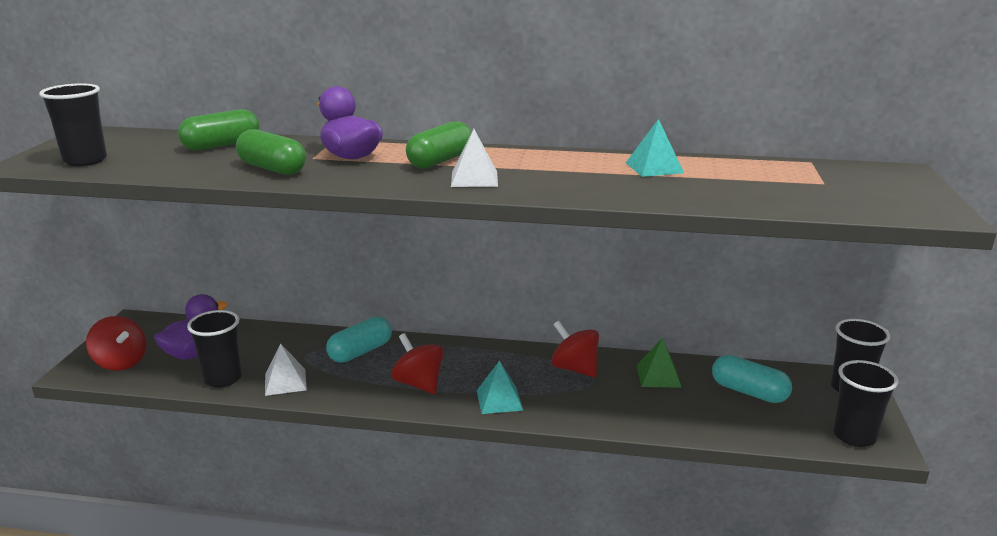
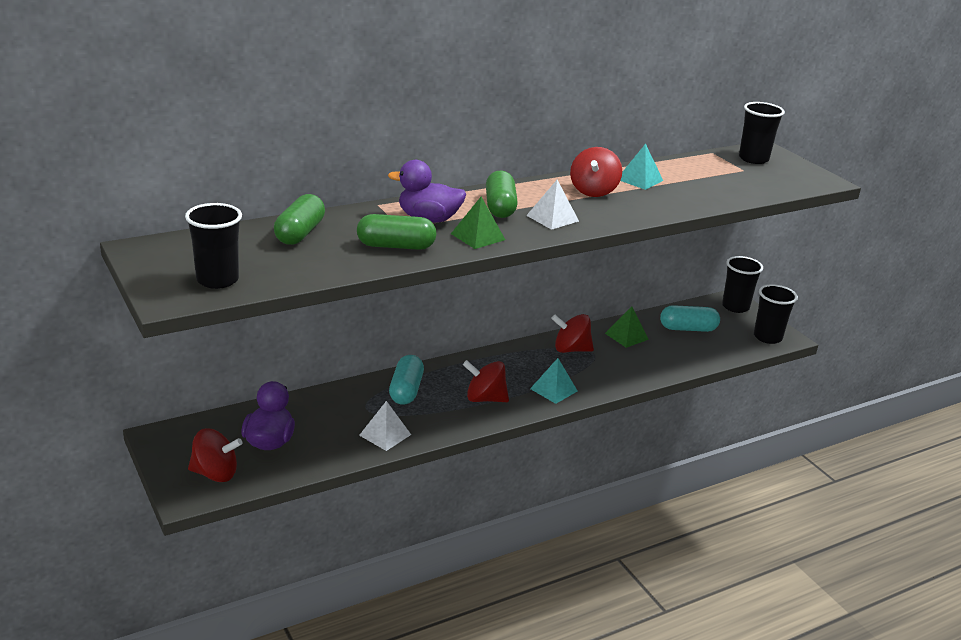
camera: 40 degrees left, 5 degrees up
(222, 378) = (330, 451): black cup -> black cup (753, 159)
(363, 177) = (478, 236): none -> green pyramid
(574, 167) = (593, 191): none -> red spinning top

